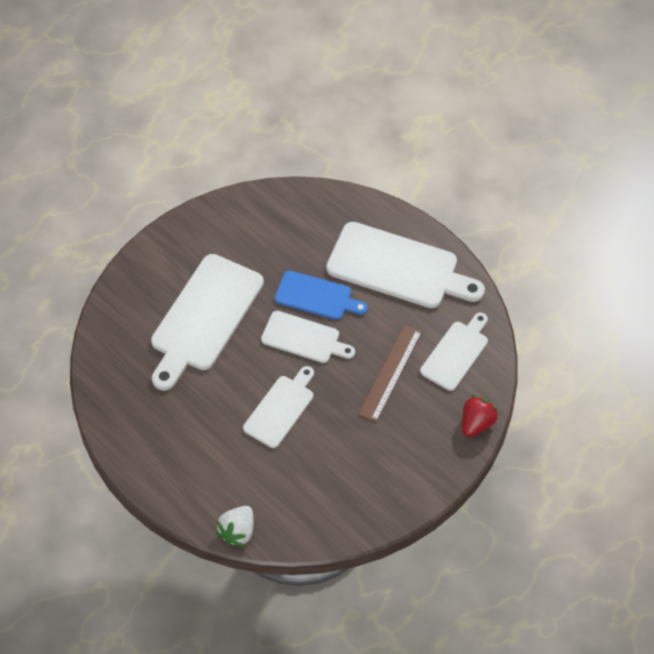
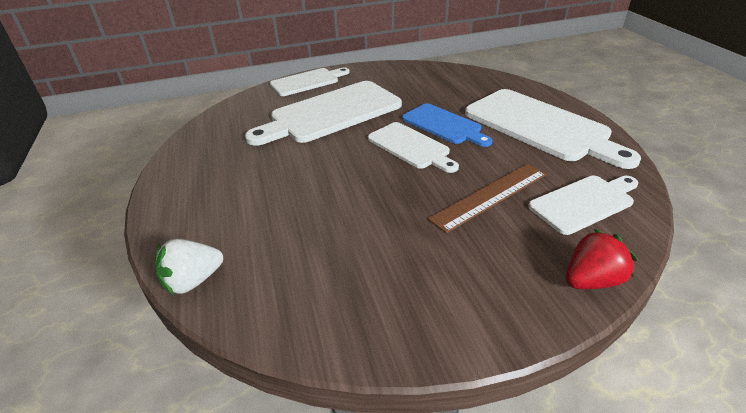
camera: 30 degrees right, 20 degrees down
(281, 409) = (345, 188): white cutting board -> white cutting board (307, 82)

